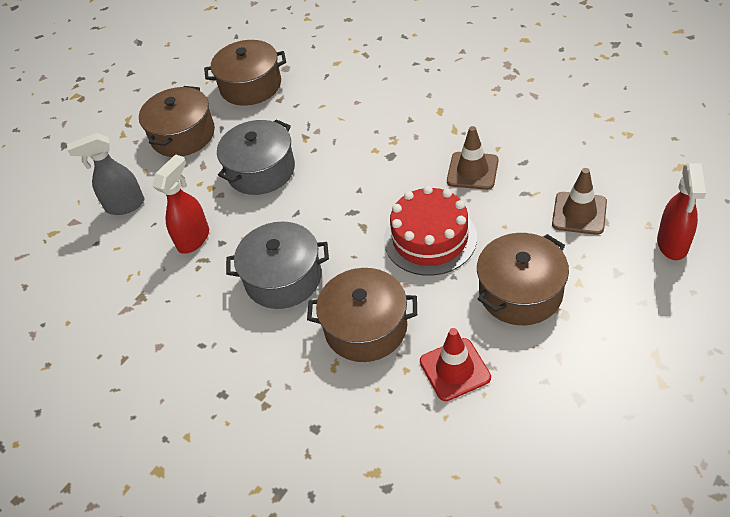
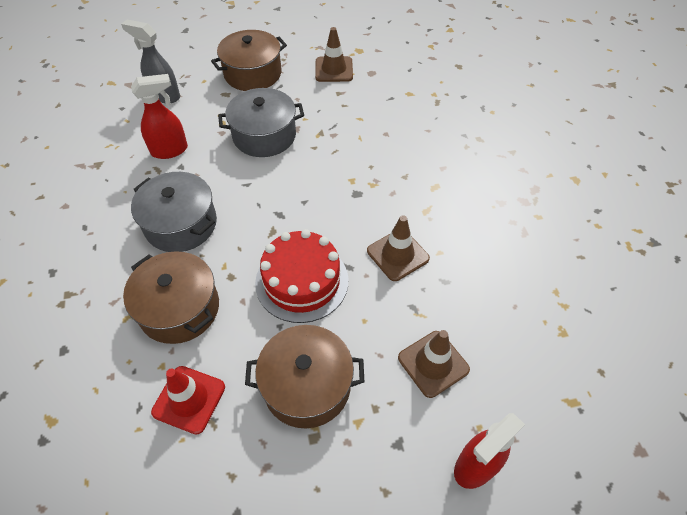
camera: 35 degrees right, 5 degrees up
(250, 86) = (334, 69): brown pot -> brown traffic cone

